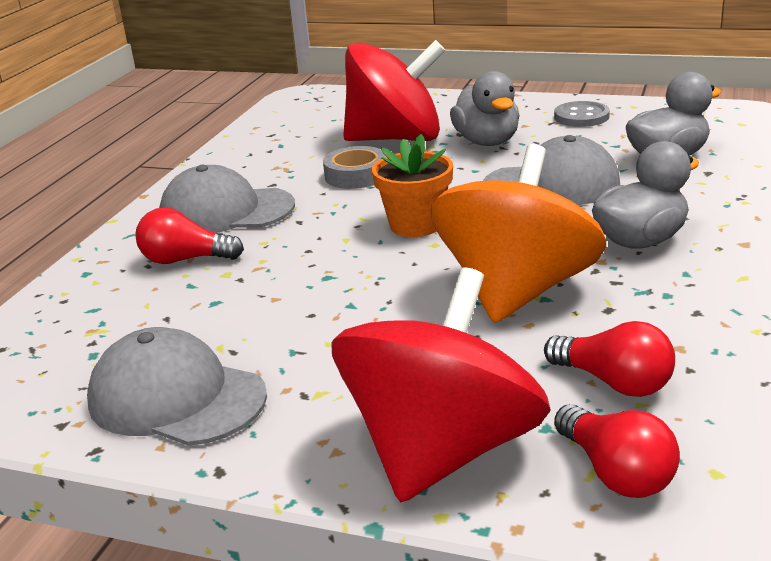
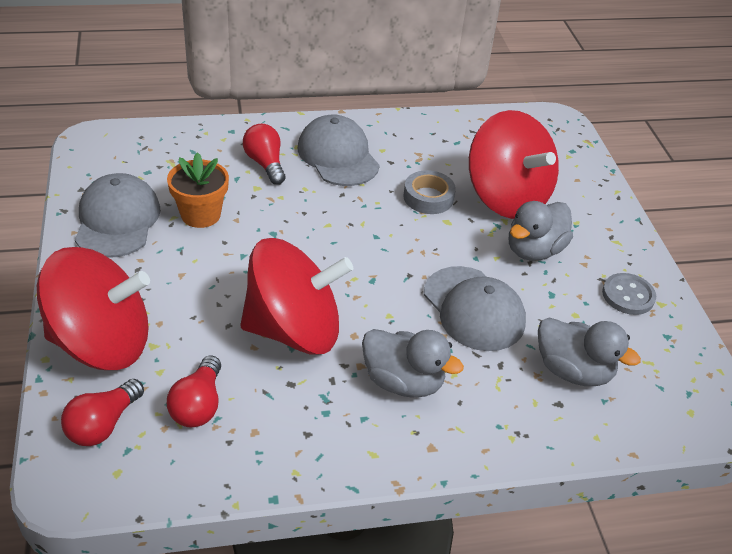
camera: 55 degrees right, 15 degrees up
(416, 225) = (366, 252): orange flower pot -> orange flower pot (200, 215)
(517, 291) = (294, 330): orange spinning top -> red spinning top

